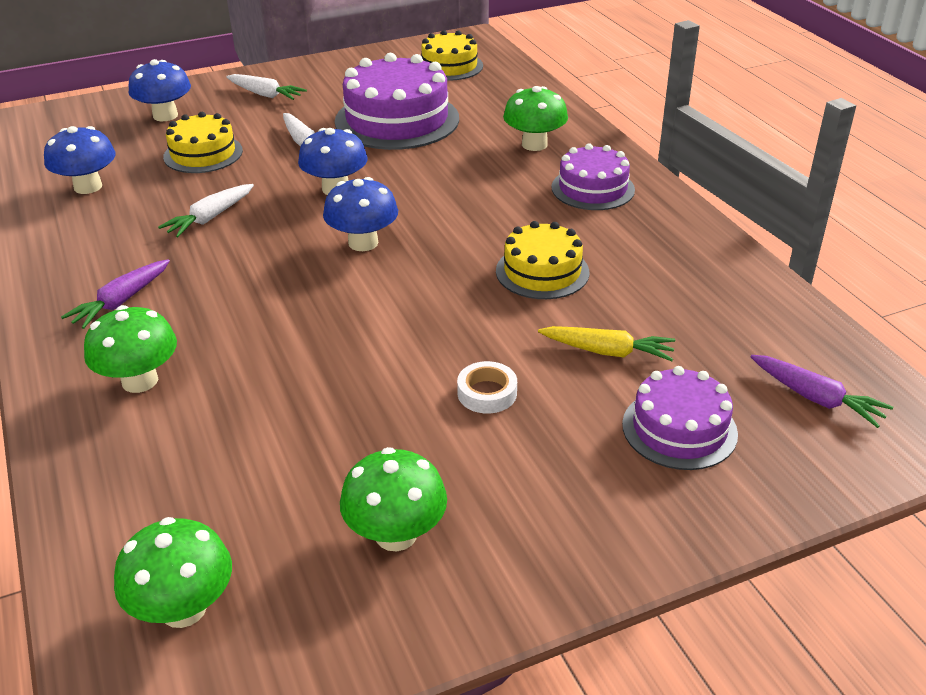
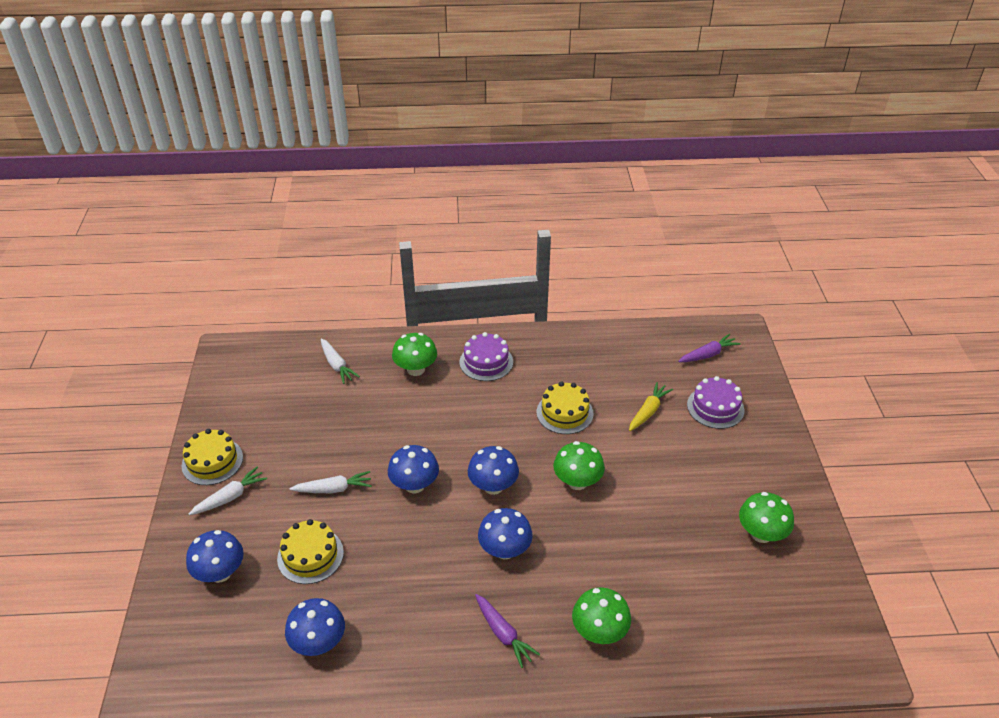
camera: 70 degrees left, 5 degrees up
(183, 608) = (793, 631): green mushroom -> green mushroom (577, 482)
(210, 218) = (415, 565): white carrot -> white carrot (337, 365)
(257, 274) = (505, 550): none -> blue mushroom
(397, 120) = (333, 428): purple cake -> none
(449, 66) = (265, 376): yellow cake -> yellow cake (212, 461)
(487, 393) = (666, 469): white tape -> none

